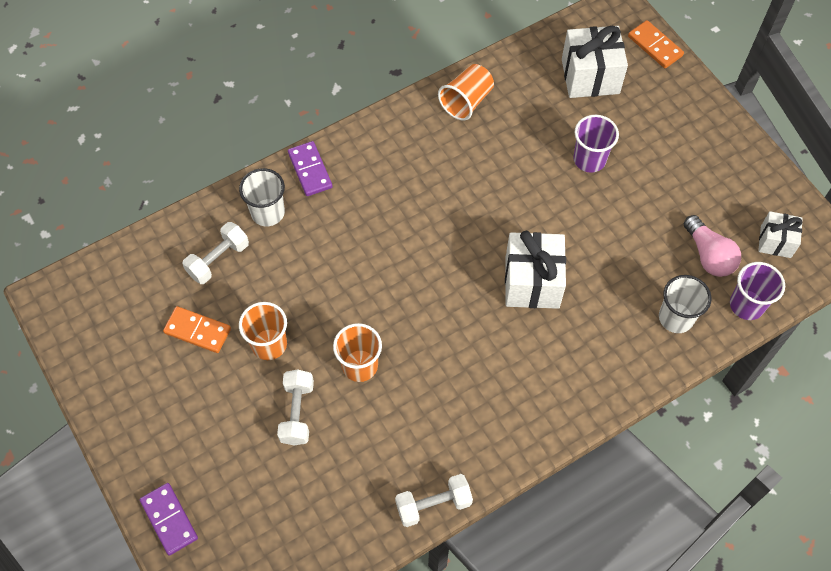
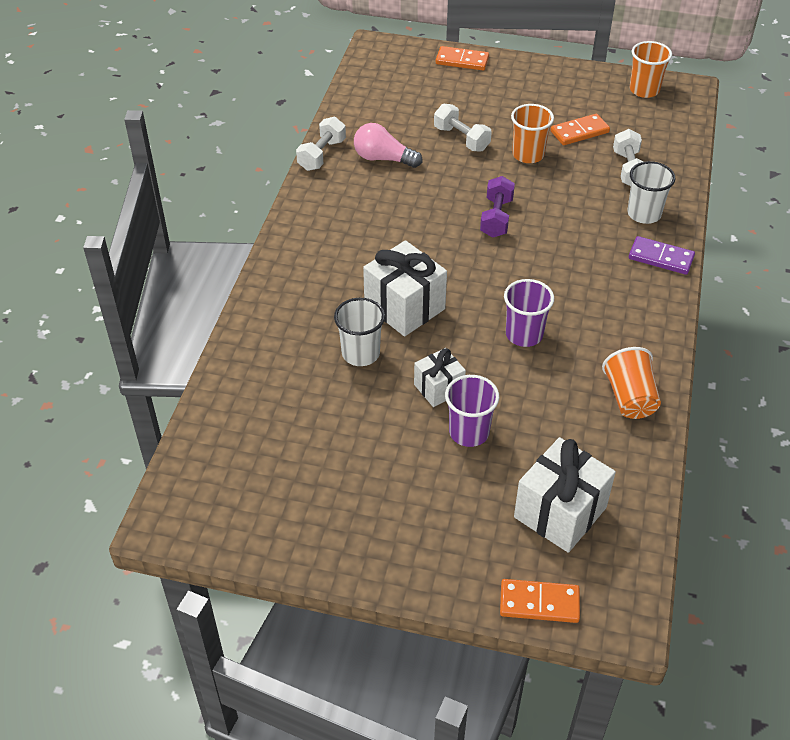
camera: 135 degrees right, 15 degrees down
(169, 519) = (462, 61): purple domino -> orange domino
(360, 365) = (457, 182): orange cup -> orange cup (644, 90)
(374, 303) = (496, 218): none -> purple dumbbell
(676, 318) = (266, 363): white cup -> white cup (360, 353)
(708, 255) = (282, 431): pink light bulb -> pink light bulb (383, 159)
(746, 305) = (214, 415): purple cup -> purple cup (524, 334)
(775, 241) = (231, 489): white gift -> white gift (439, 388)

